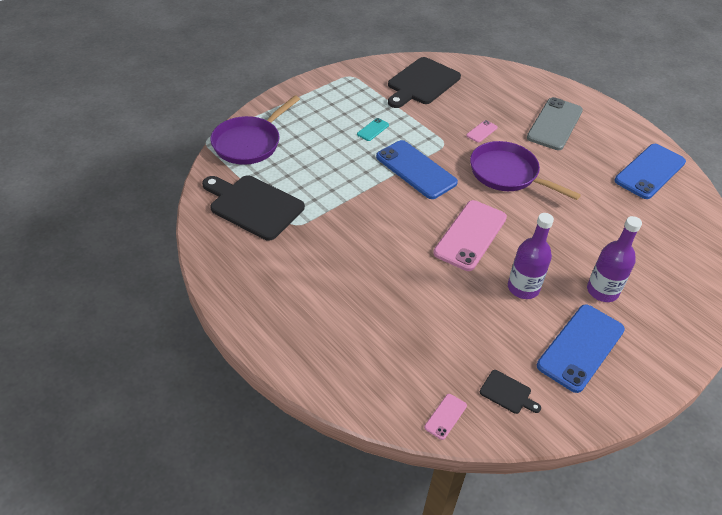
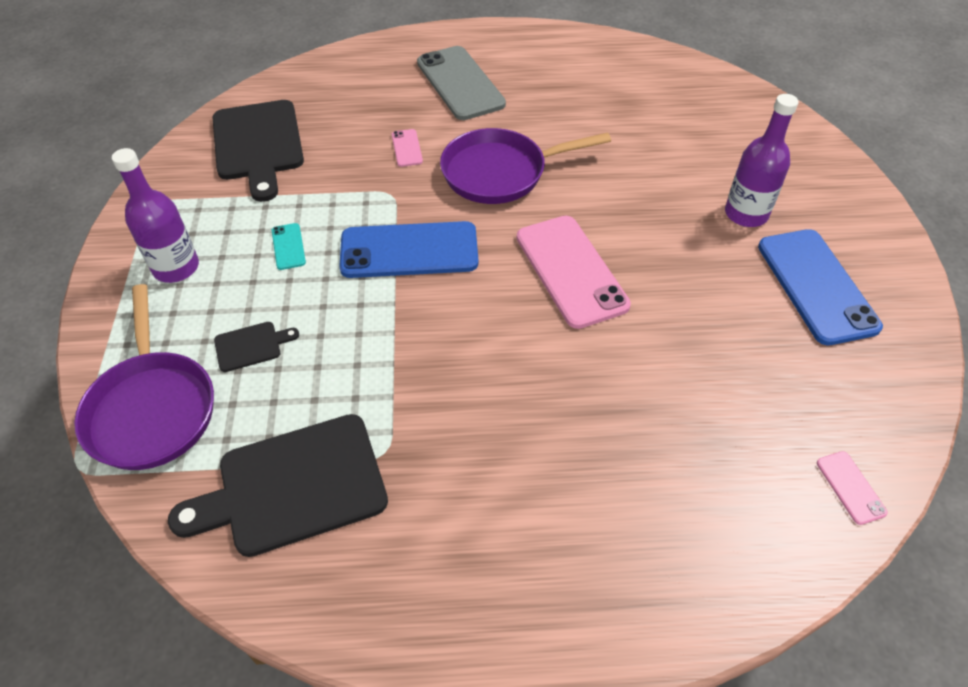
camera: 50 degrees left, 5 degrees up
(507, 393) = (846, 398): black cutting board -> black cutting board (251, 346)
(523, 288) = (693, 277): purple bottle -> purple bottle (176, 267)
(650, 171) = (603, 65): blue phone -> none

